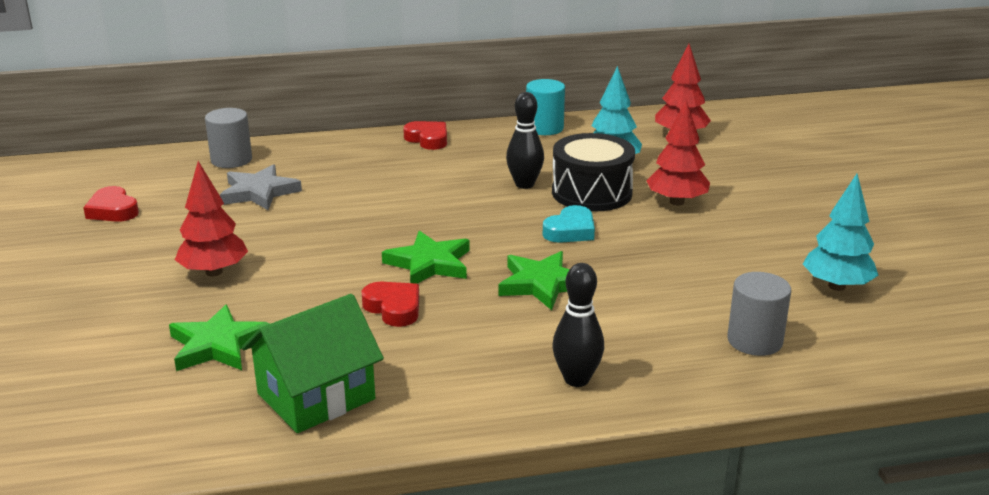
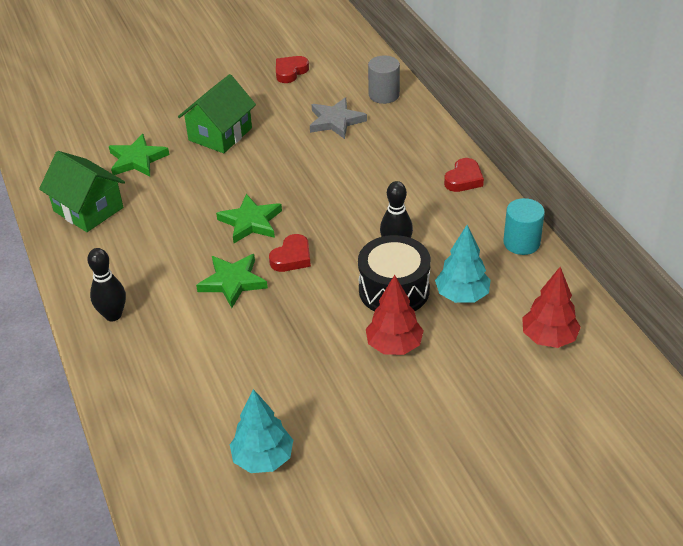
camera: 80 degrees right, 15 degrees up
(214, 272) = (220, 134): red tree -> green house
(394, 308) = (188, 218): red heart -> red heart (292, 257)
(570, 231) = (320, 286): turquoise heart -> none
(754, 341) = (170, 405): grey cylinder -> none

